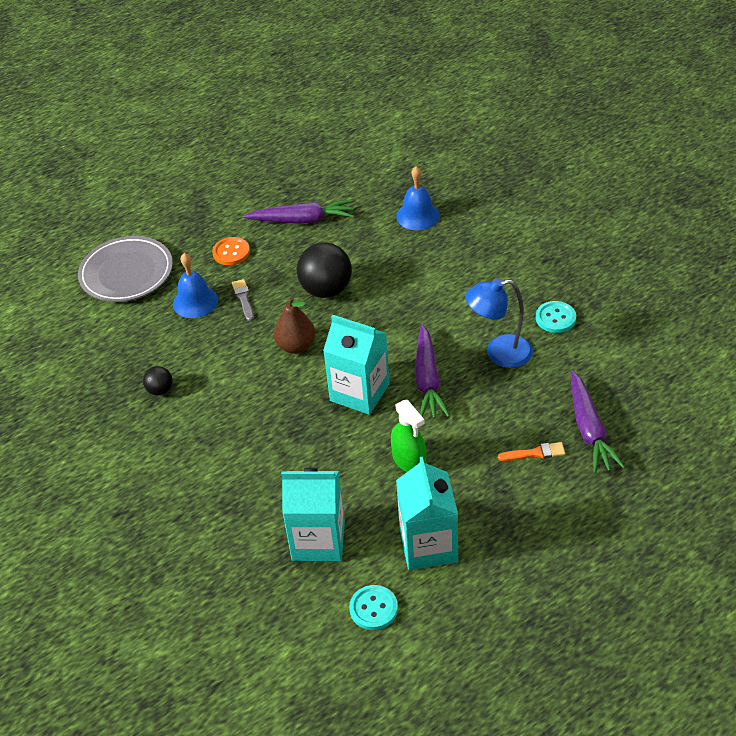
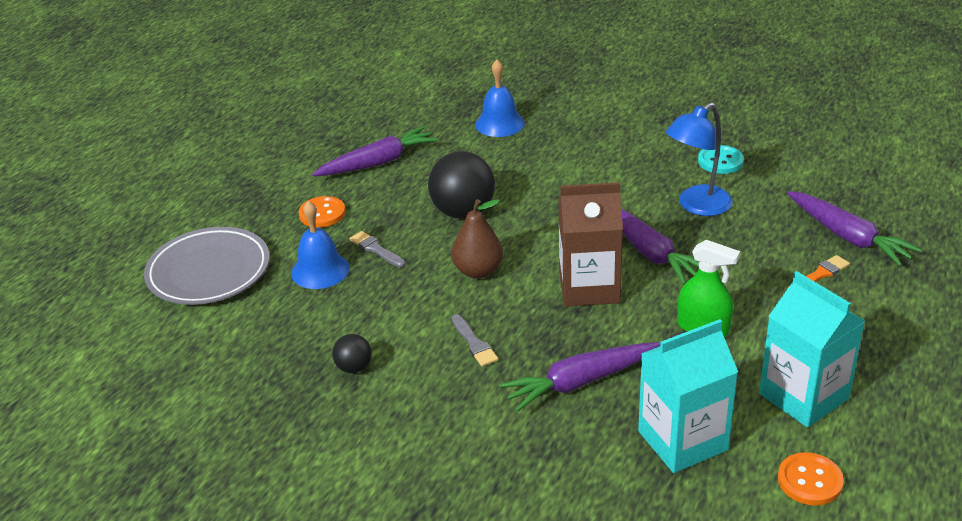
camera: 30 degrees left, 10 degrees down
(248, 404) = (474, 343): none -> grey brush
(290, 466) = (580, 382): none -> purple carrot
(359, 392) = (589, 287): turquoise carton -> brown carton
(373, 608) = (809, 481): turquoise button -> orange button

